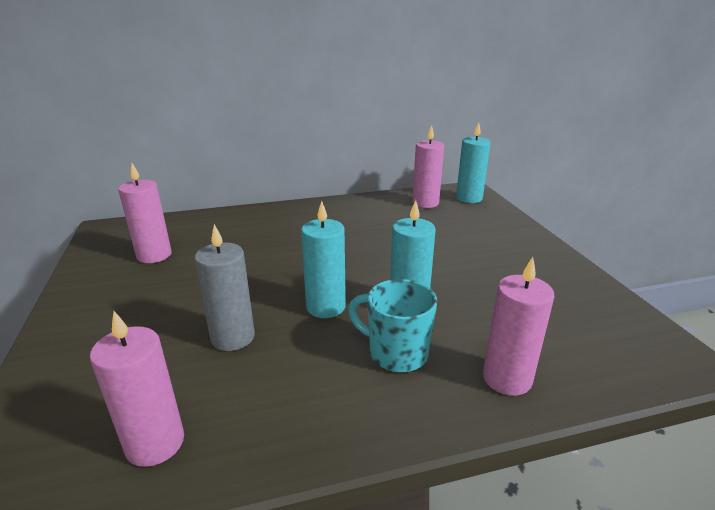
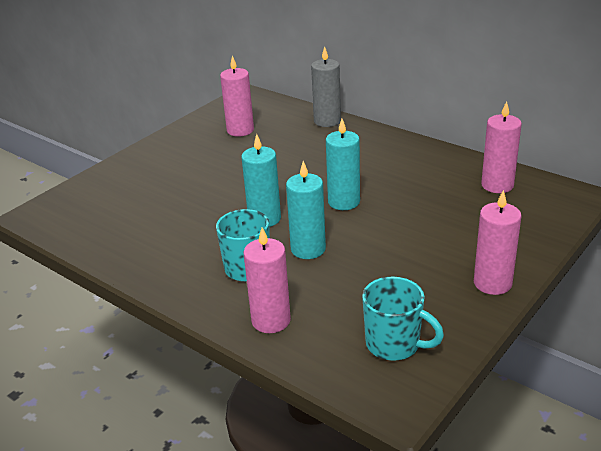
camera: 55 degrees right, 5 degrees up
(155, 443) = (100, 230): pink candle -> pink candle (492, 283)
(233, 337) = (195, 205): grey candle -> grey candle (327, 121)
(469, 198) = (551, 202): turquoise candle -> turquoise candle (344, 202)
(597, 325) = (394, 344): none -> turquoise mug

